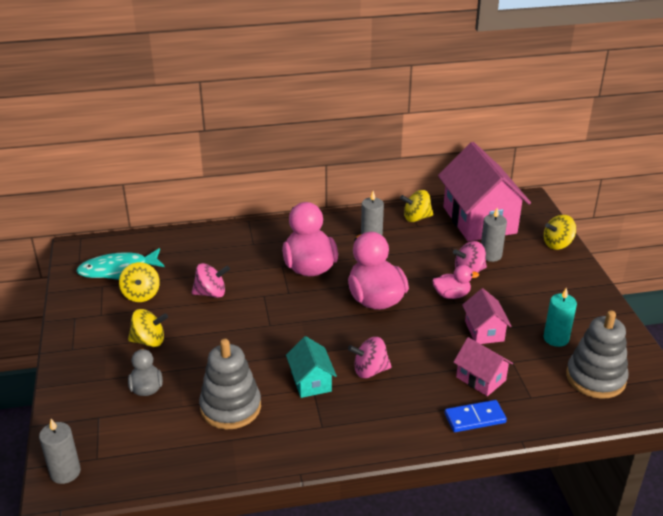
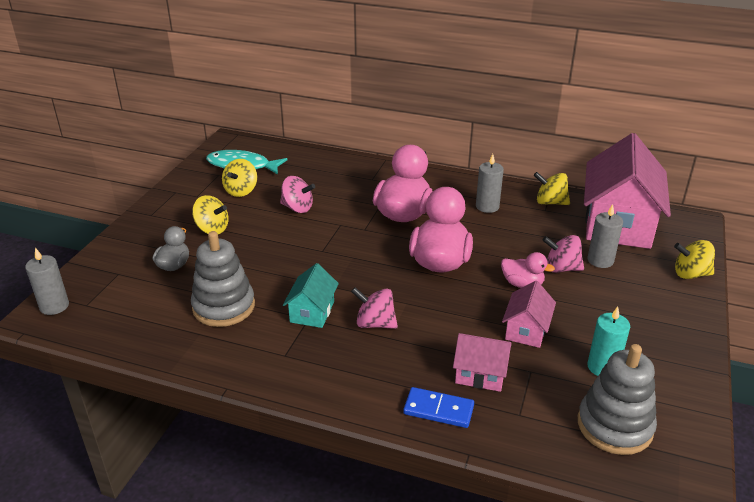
camera: 30 degrees right, 0 degrees up
(481, 379) = (480, 374): pink house -> pink house turned 60 degrees counterclockwise

